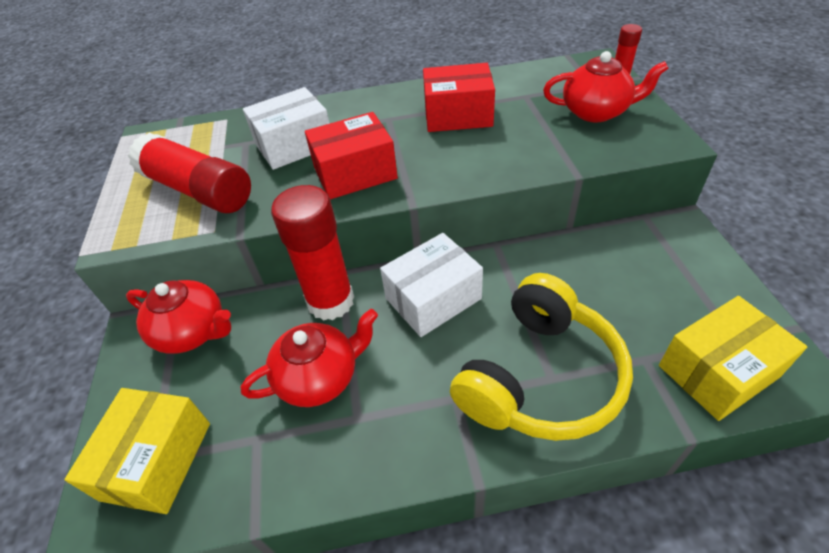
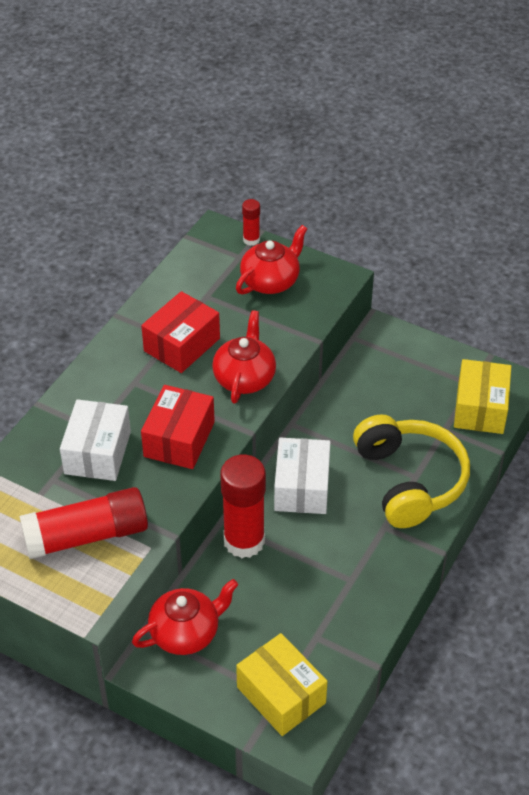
camera: 55 degrees left, 0 degrees up
(319, 377) = (302, 581): red teapot -> red teapot (244, 378)

